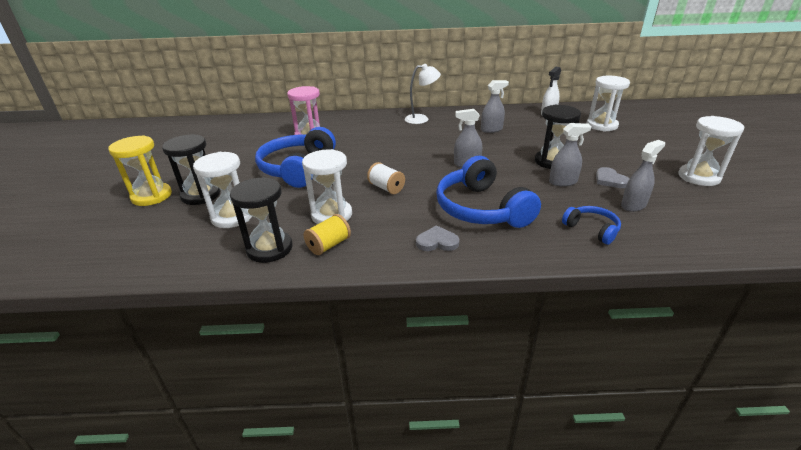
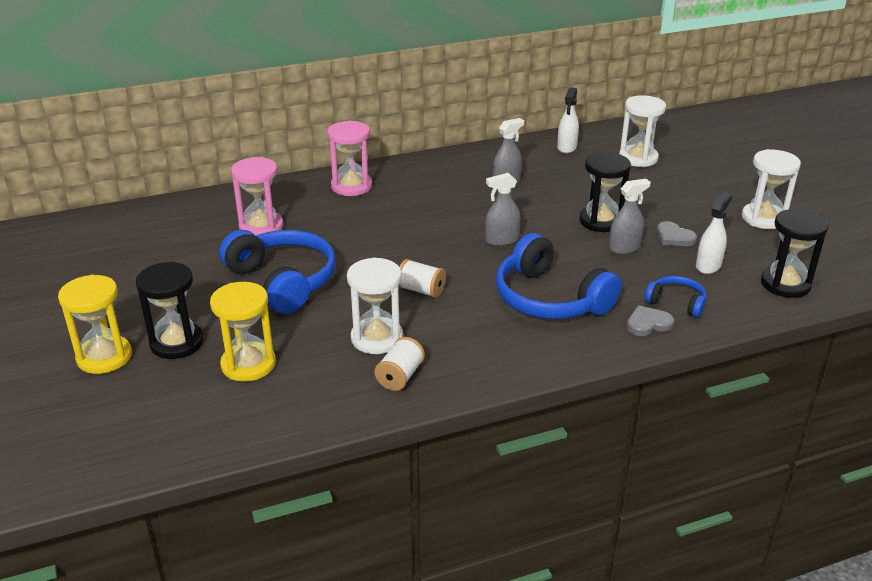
camera: 20 degrees left, 0 degrees up
(232, 217) = (248, 364): white hourglass -> yellow hourglass
(269, 248) = (331, 394): black hourglass -> black hourglass (785, 284)
(298, 168) = (283, 281): blue headphones -> blue headphones turned 150 degrees clockwise
(328, 245) = (400, 376): yellow spool -> white spool
(383, 120) = (351, 186): none -> pink hourglass
(421, 119) = (404, 177): white lamp -> none
(437, 242) = (521, 348): grey heart -> grey heart (648, 324)
(633, 205) = (708, 266): grey spray bottle -> white spray bottle

